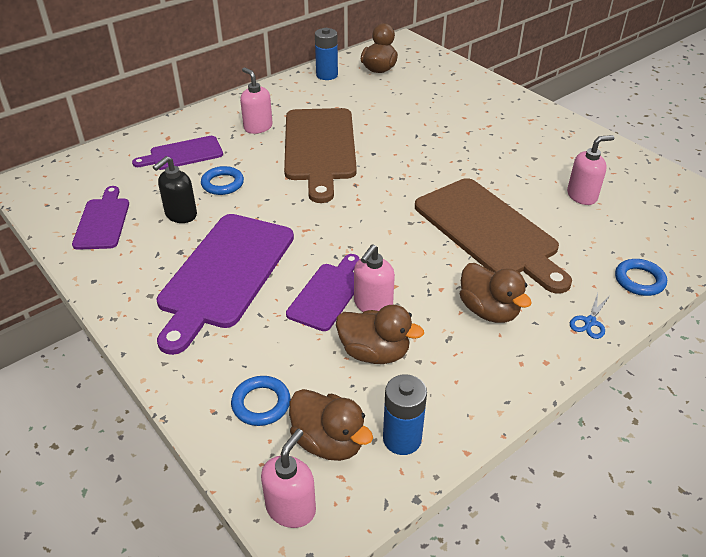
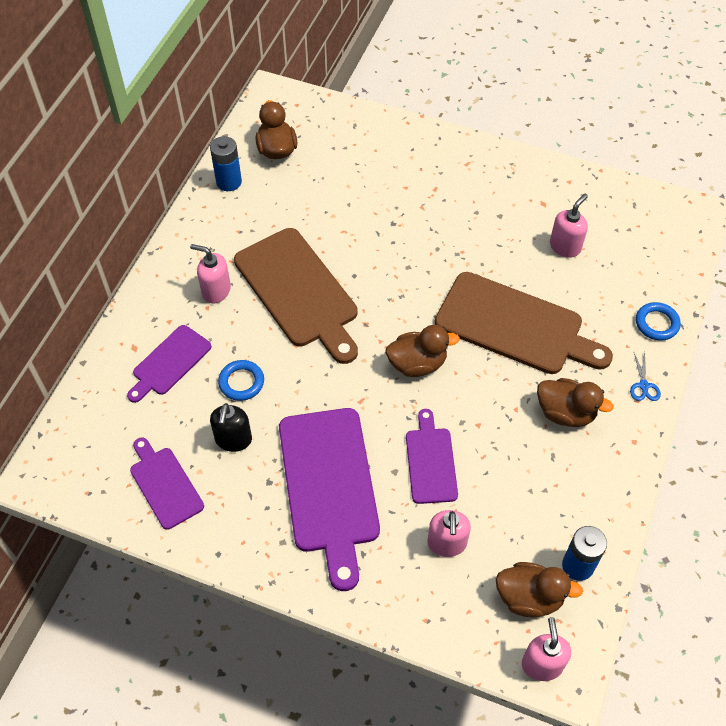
camera: 30 degrees left, 15 degrees up
(261, 403) = (457, 593): blue ring -> none
(373, 305) = (474, 454): pink soap dispenser -> pink soap dispenser (447, 543)
(374, 352) = (507, 500): brown duck -> brown duck (417, 364)

